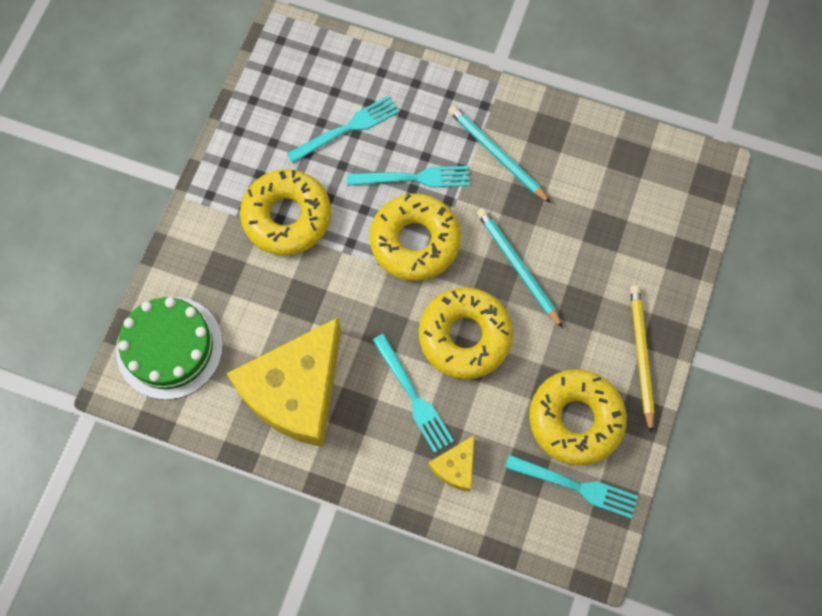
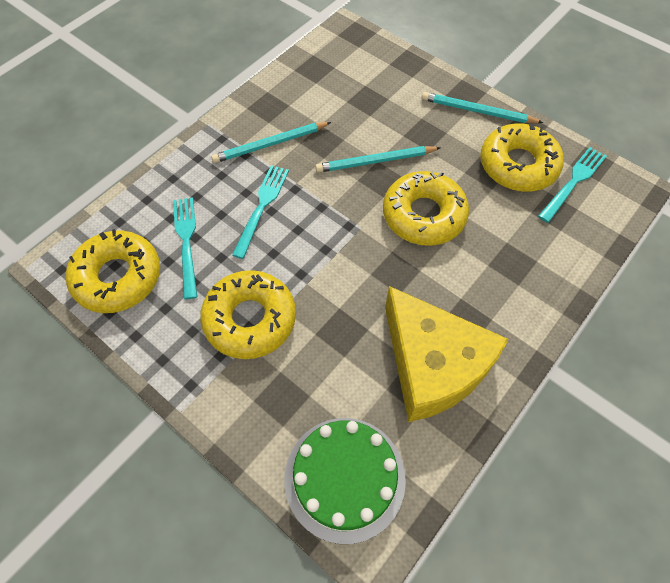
camera: 70 degrees left, 10 degrees down
(414, 397) = (467, 269): turquoise fork -> none
(415, 241) = (322, 224): yellow donut -> yellow donut (118, 277)
(455, 467) = (539, 257): yellow cheese -> none
(641, 356) = (477, 111): yellow pencil -> turquoise pencil

